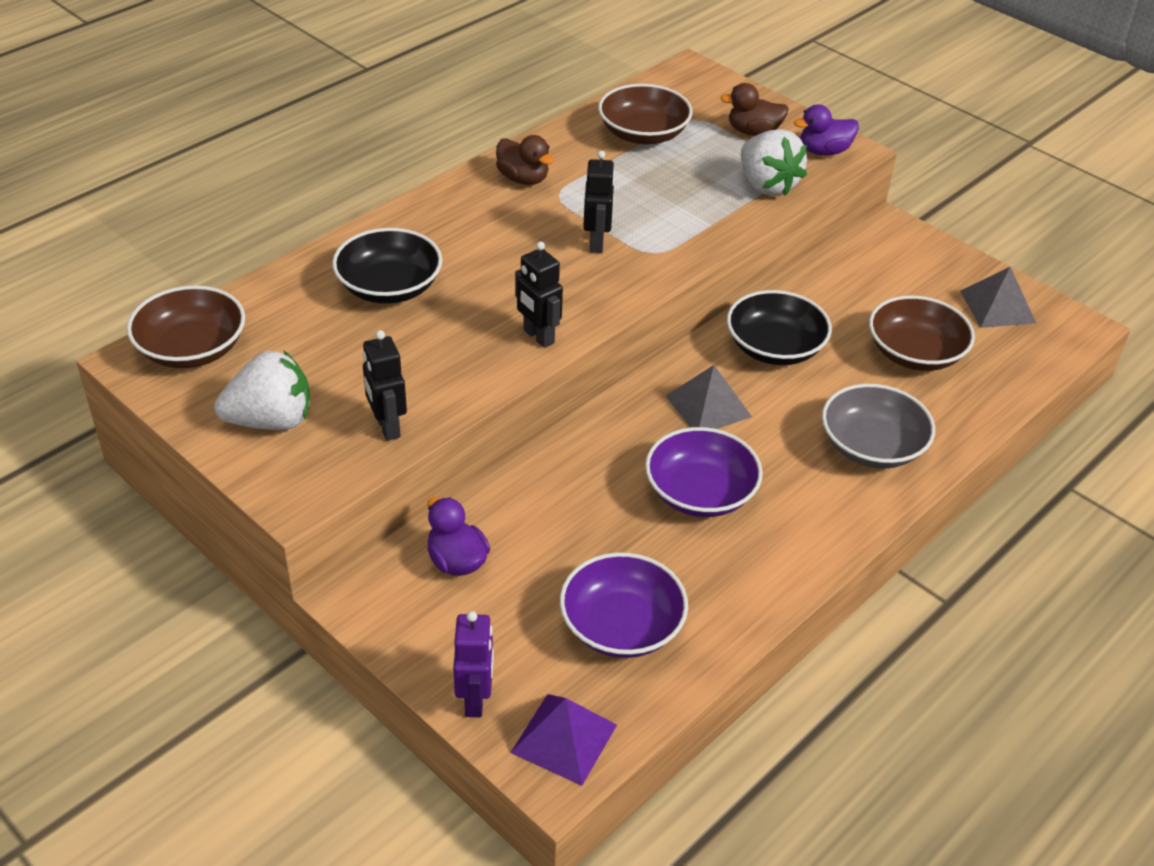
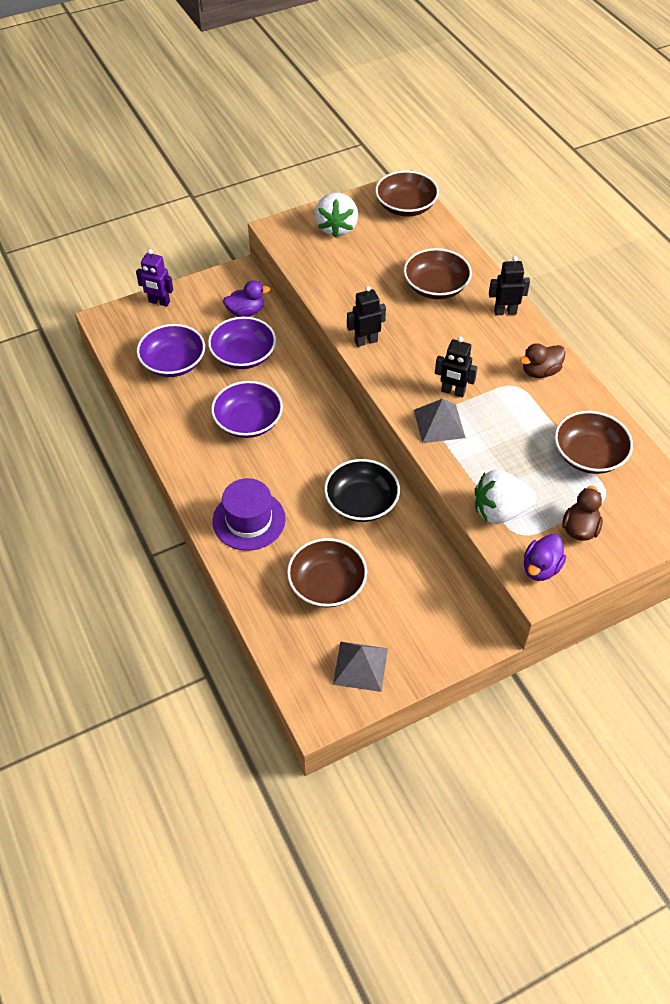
camera: 110 degrees right, 10 degrees up
(387, 427) = (313, 267): black robot -> black robot (505, 312)
(389, 287) = (436, 287): black bowl -> brown bowl
(563, 536) = (243, 355): none -> purple bowl
(564, 738) = (121, 326): purple pyramid -> none
(708, 406) = (318, 448): grey pyramid -> grey pyramid (439, 423)
(824, 151) = (540, 568): purple duck -> purple duck turned 150 degrees counterclockwise
(872, 446) = (249, 520): grey bowl -> purple hat

